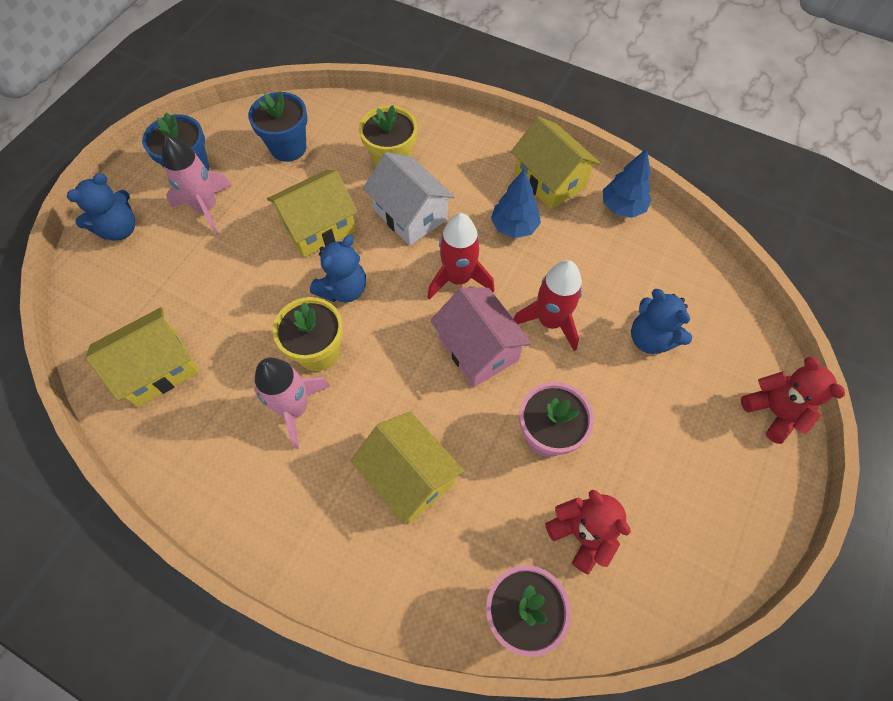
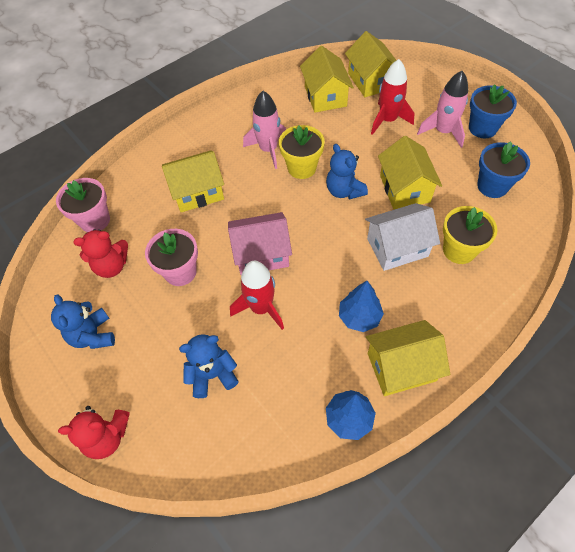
camera: 115 degrees right, 5 degrees down
(111, 316) = (370, 81): none -> yellow house
(120, 229) = (438, 89): blue teddy bear -> blue teddy bear (93, 335)
(458, 278) = (324, 261): red rocket -> red rocket (388, 120)

